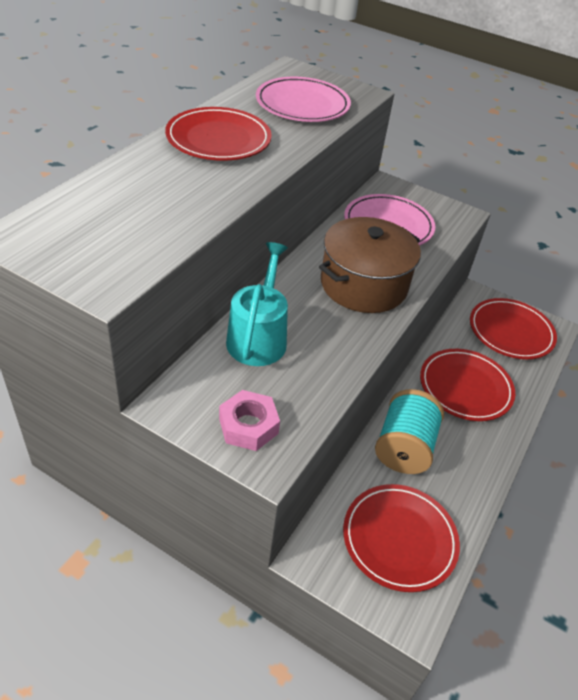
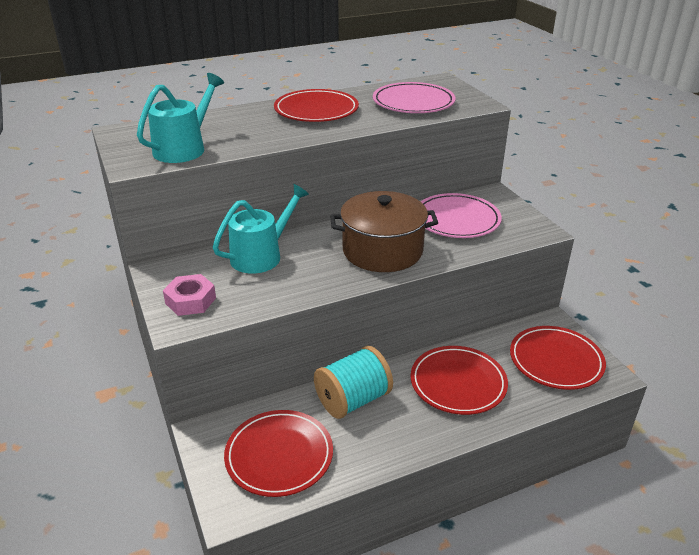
camera: 40 degrees right, 10 degrees down
(137, 239) = (184, 148): none -> turquoise watering can

